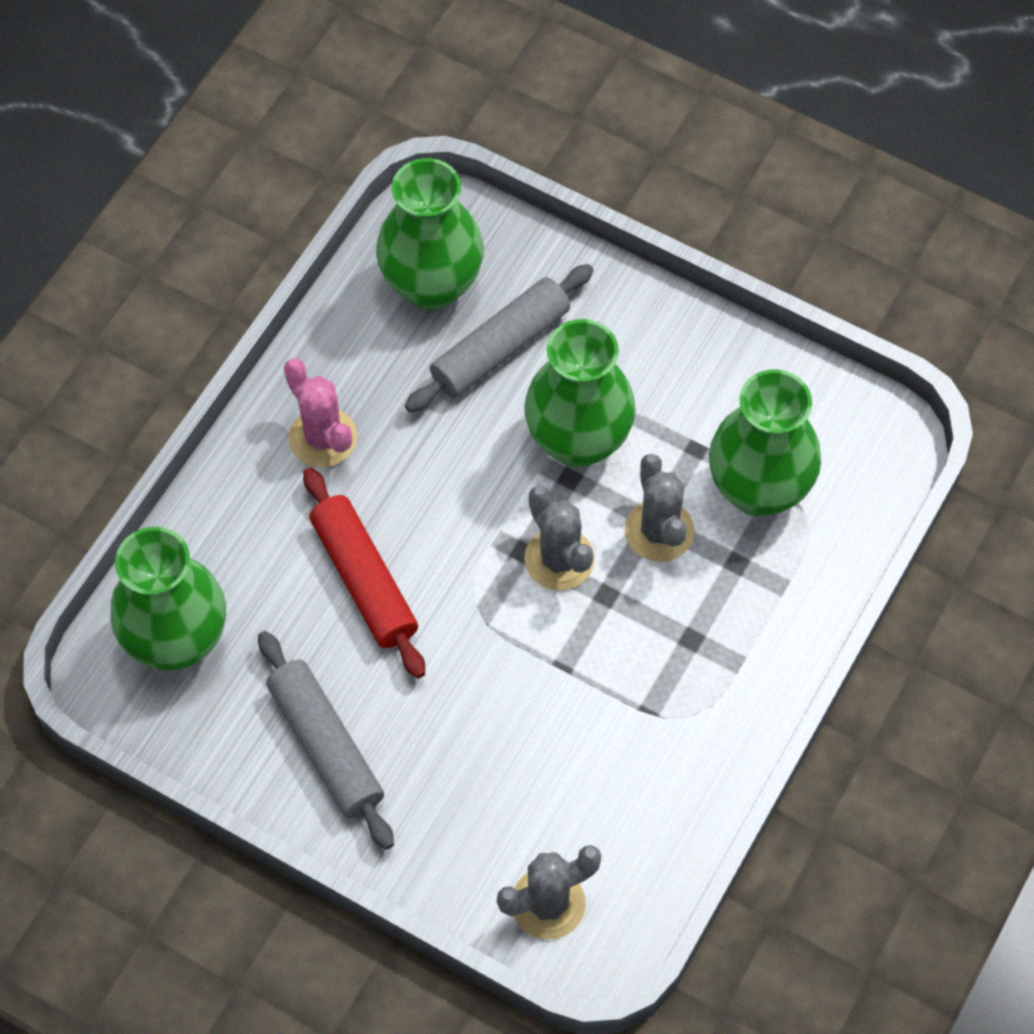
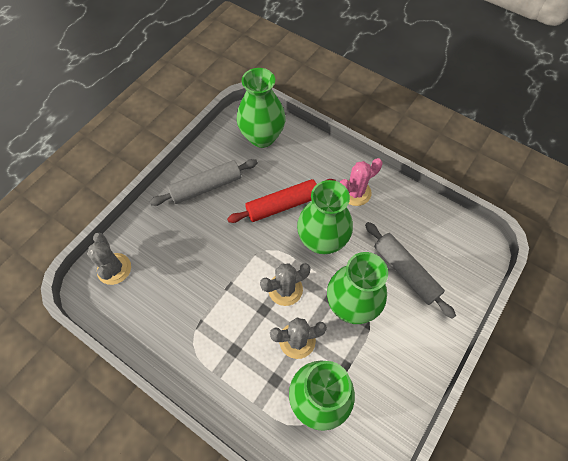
camera: 95 degrees right, 0 degrees up
(432, 285) = (440, 243): green vase -> green vase (322, 240)

